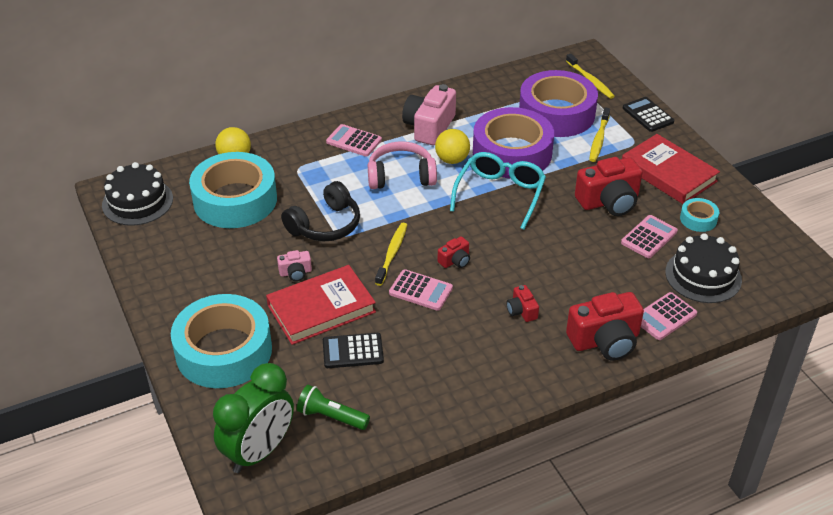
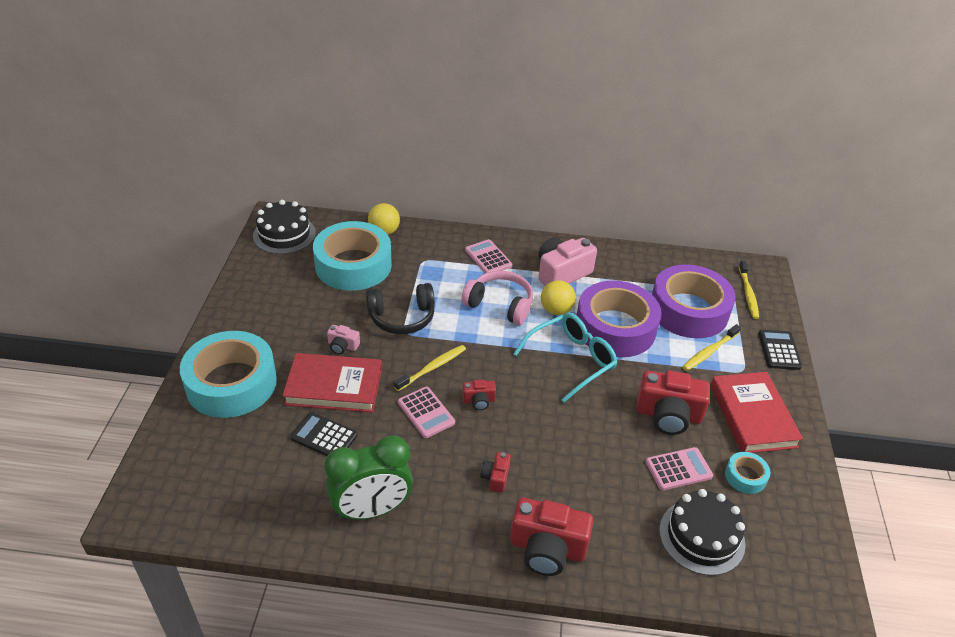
camera: 30 degrees right, 0 degrees up
(259, 452) = (177, 482): green clock -> green clock (371, 510)
(331, 417) = (255, 484): green flashlight -> none
(664, 317) = (626, 557): pink calculator -> none

